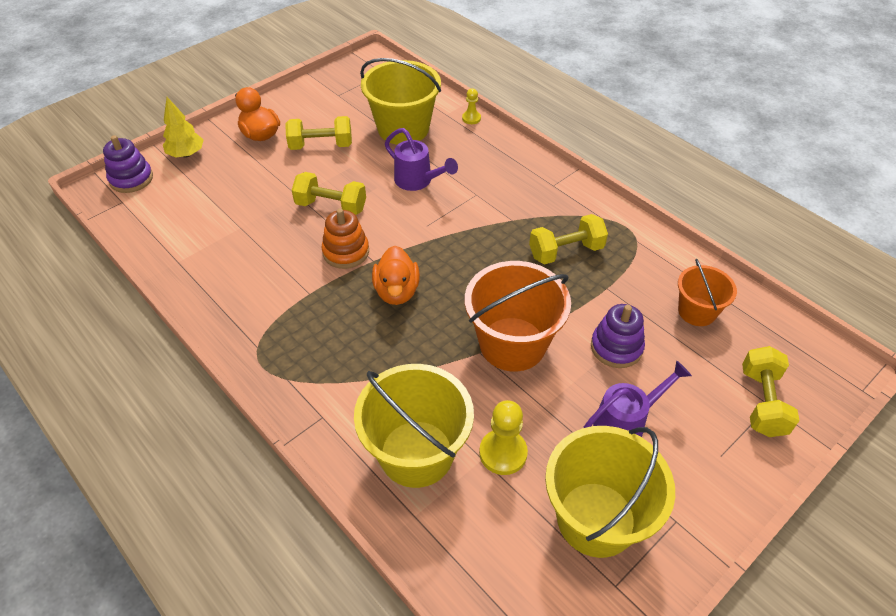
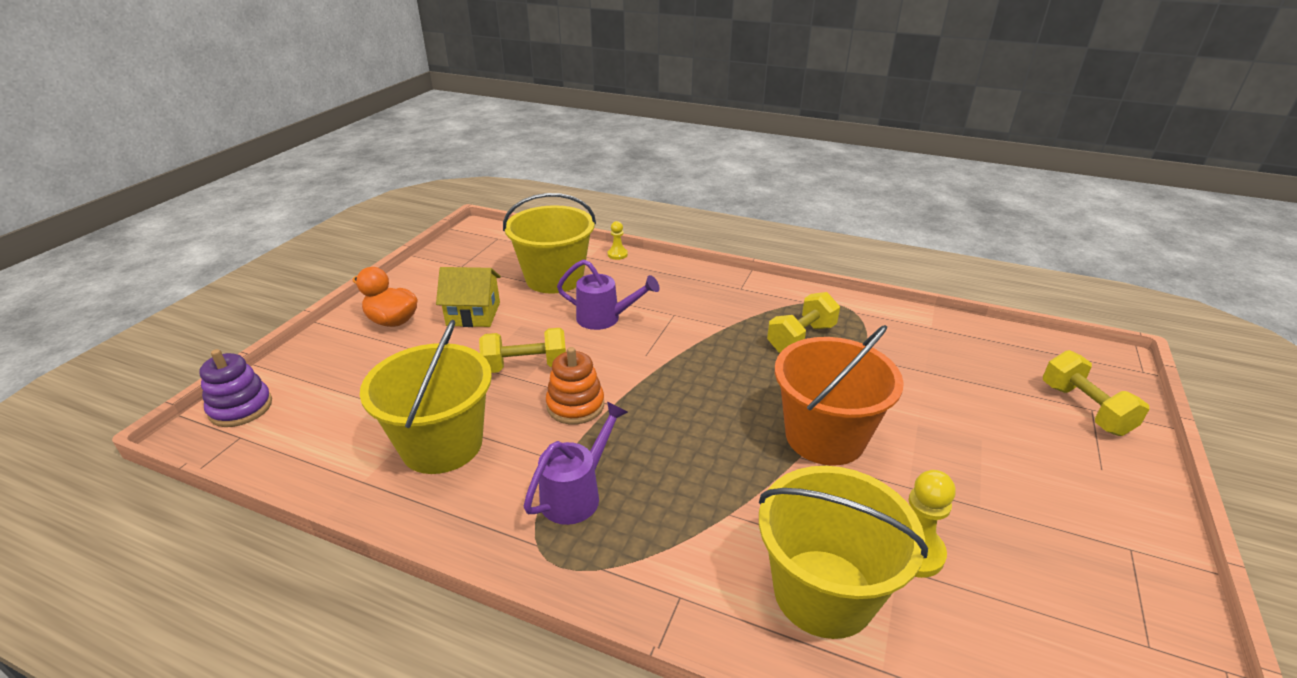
camera: 25 degrees left, 15 degrees down
(186, 154) = (306, 363): yellow tree -> none
(321, 146) = (473, 314): yellow dumbbell -> yellow house
(397, 291) = (663, 426): orange duck -> none
(596, 519) = (1062, 581): yellow bucket -> yellow bucket (442, 444)
(616, 347) = (922, 406): purple stacking toy -> none
(625, 423) = (995, 472): purple watering can -> purple watering can (576, 494)
(697, 311) = (958, 353): orange bucket -> none

